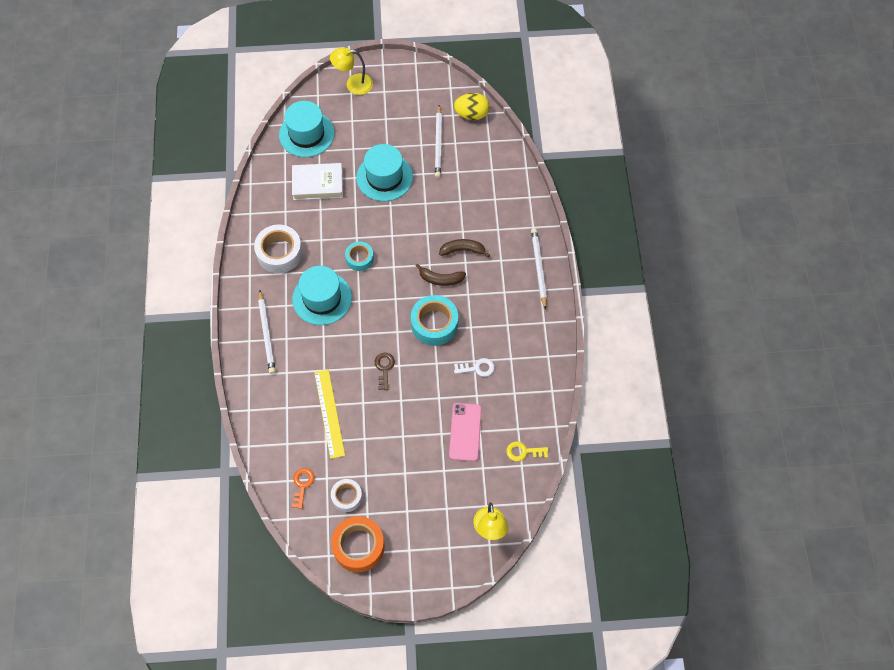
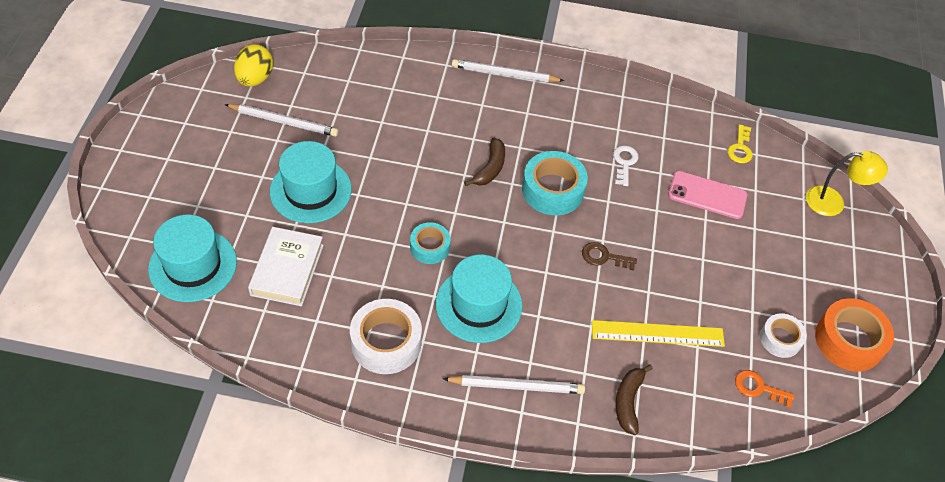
camera: 80 degrees left, 10 degrees down
(353, 84) = (135, 190): yellow lamp -> none
(462, 250) = (455, 137): brown banana -> brown banana (628, 401)

